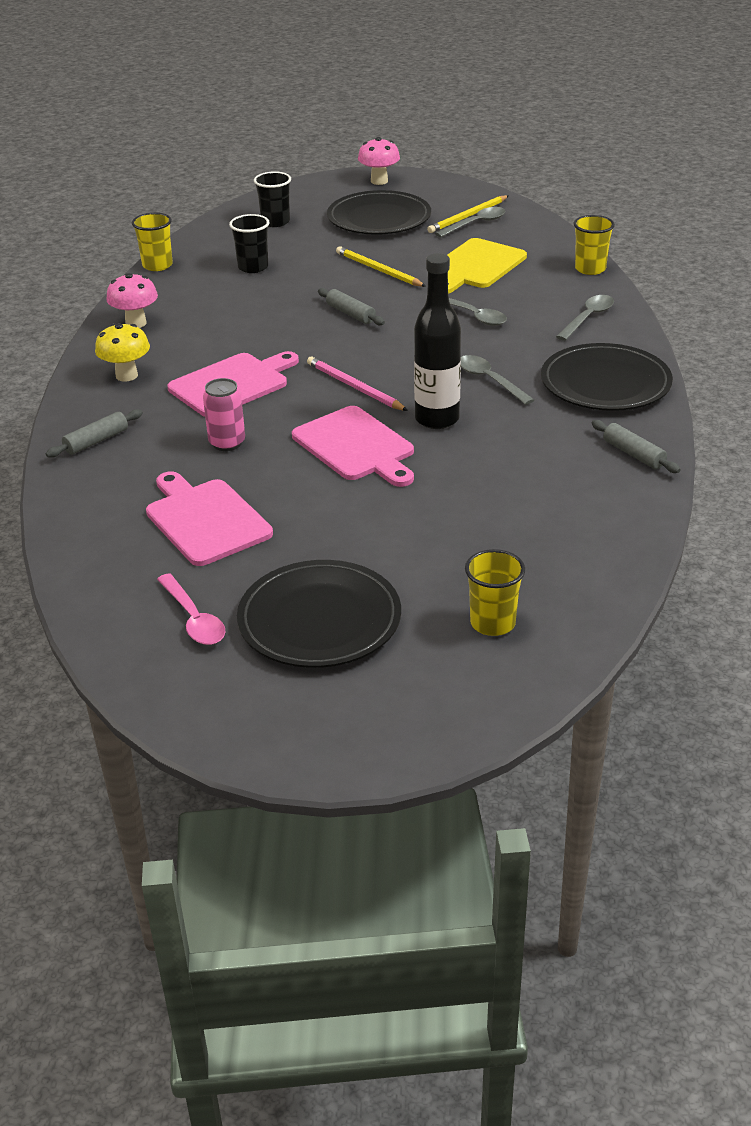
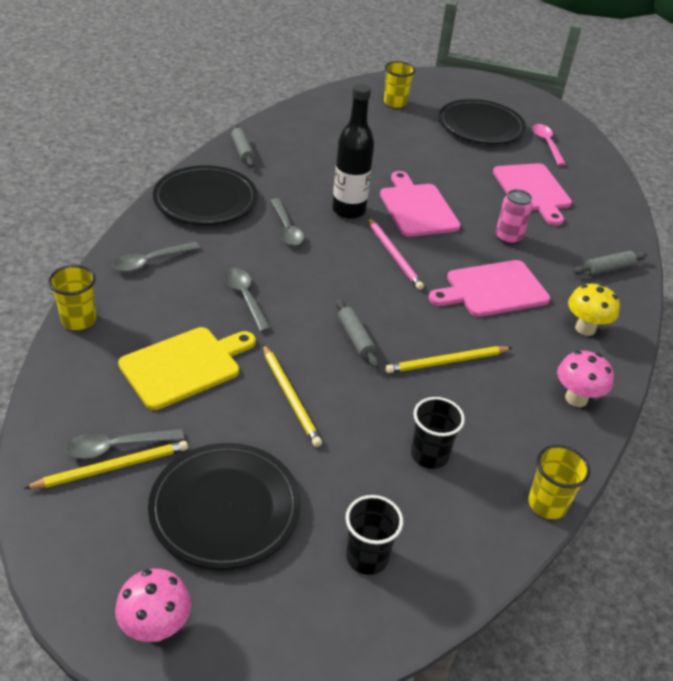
camera: 165 degrees left, 5 degrees up
(260, 319) = (446, 362): none -> yellow pencil

